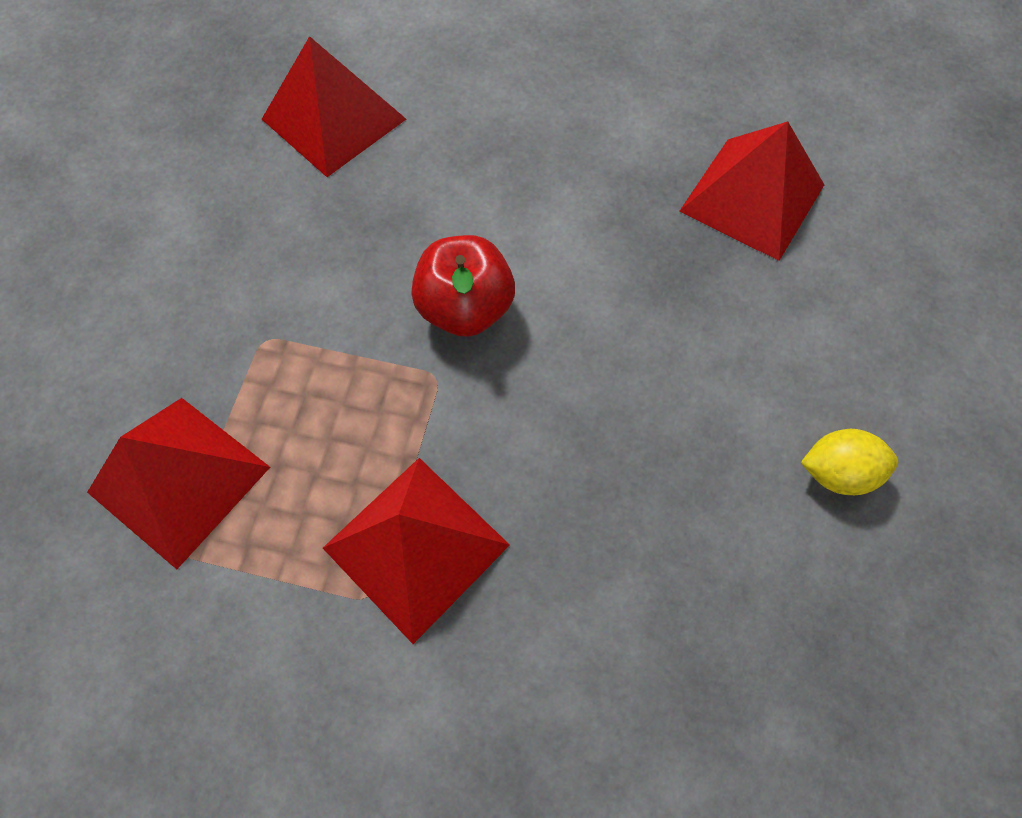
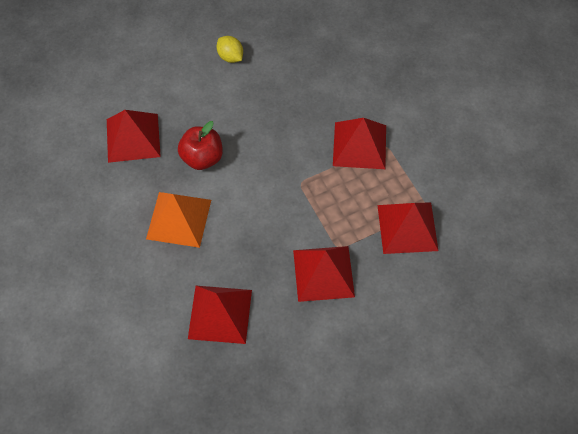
camera: 130 degrees left, 5 degrees down
(248, 284) = (323, 273): none -> red pyramid
(465, 308) = (266, 194): red apple -> red apple (202, 158)
(535, 165) = (179, 219): none -> orange pyramid

